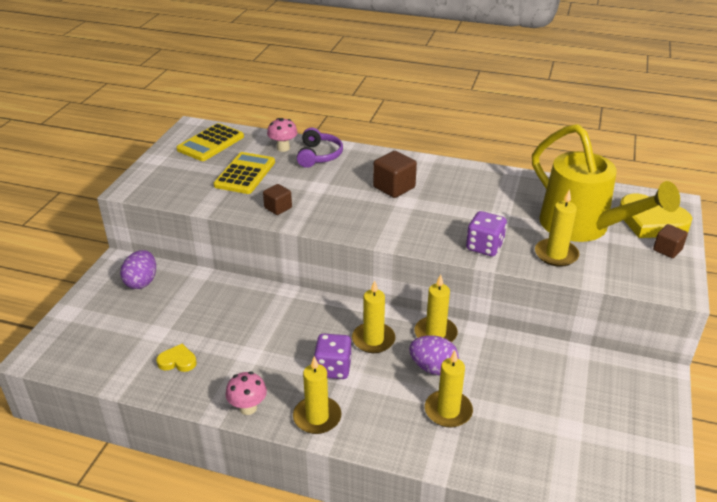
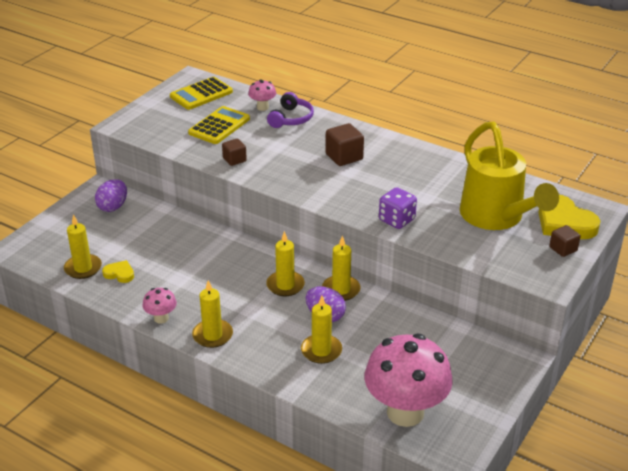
camera: 15 degrees right, 0 degrees up
(333, 368) = (241, 301): purple dice -> none
(556, 254) = (457, 236): yellow candle -> yellow candle (83, 268)
(575, 468) = (405, 412): none -> pink mushroom

